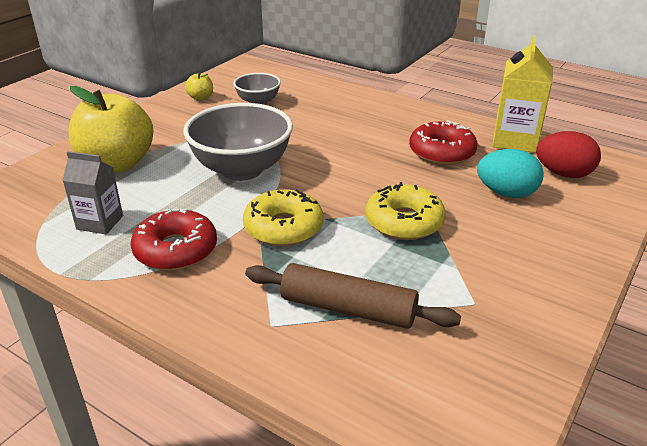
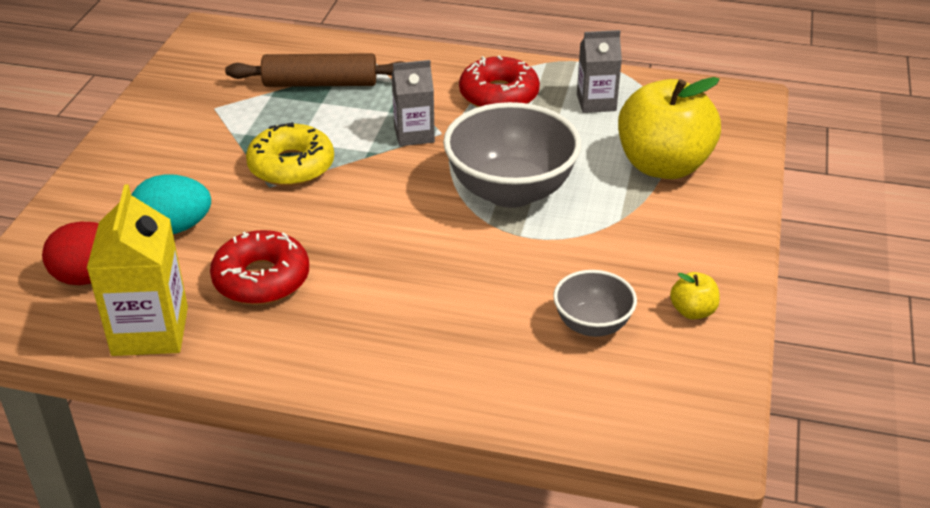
camera: 160 degrees right, 5 degrees up
(283, 228) = (414, 134): yellow donut -> grey carton

